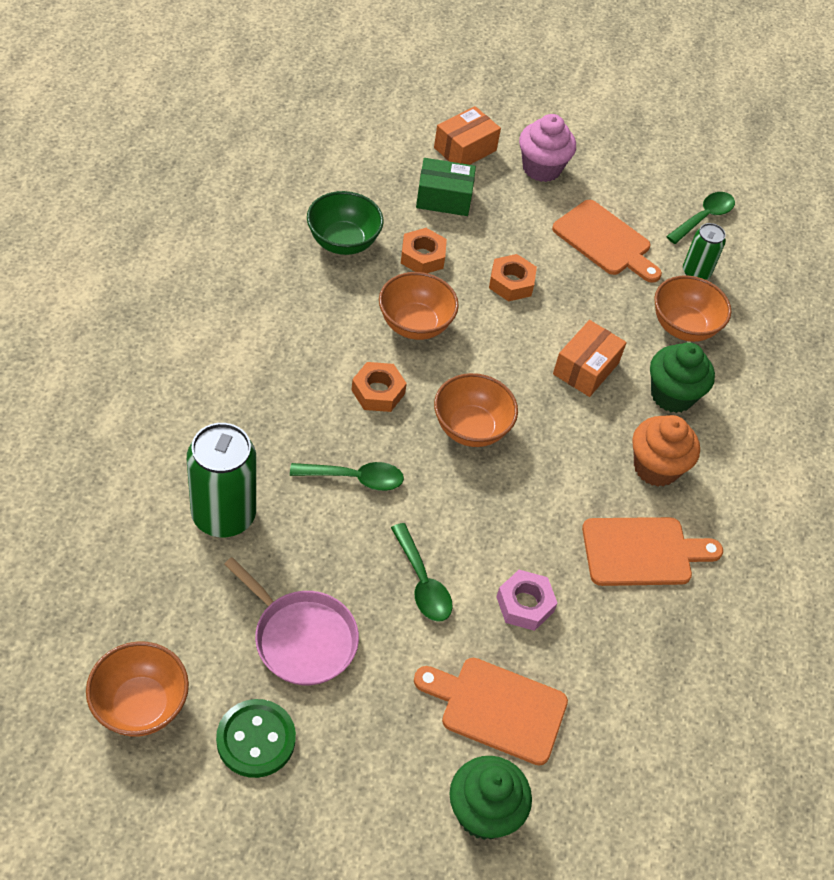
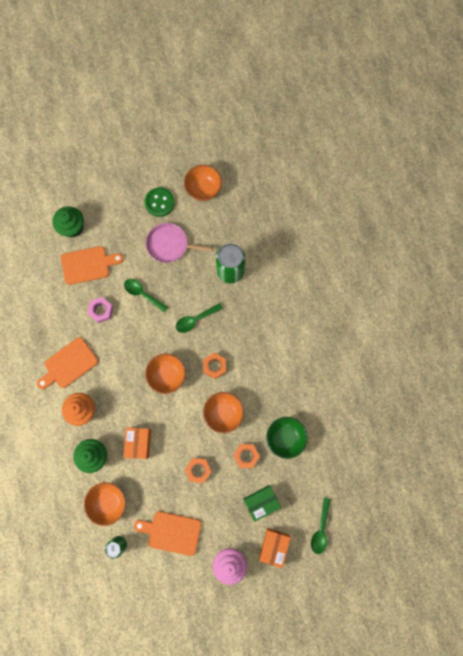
camera: 155 degrees right, 25 degrees up
(704, 217) = (133, 589): green spoon -> green spoon (320, 529)

